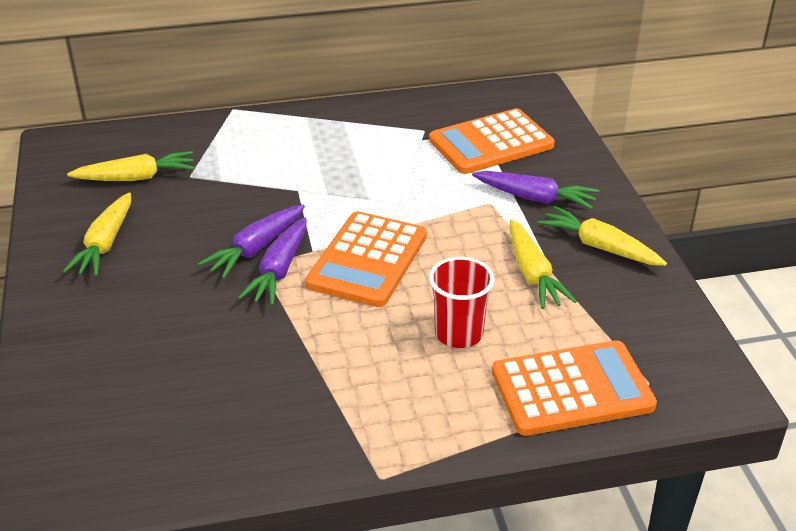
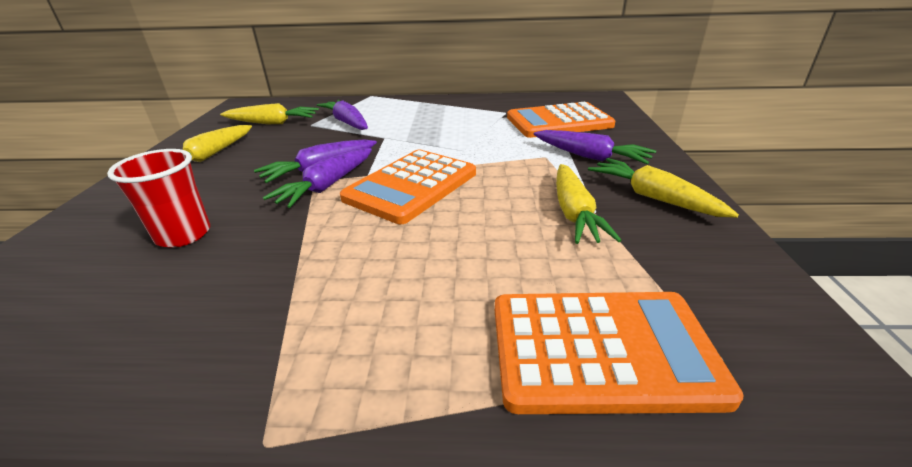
camera: 15 degrees right, 5 degrees down
(235, 168) = (347, 122): none -> purple carrot
(458, 334) = (471, 260): red cup -> red cup (183, 235)

